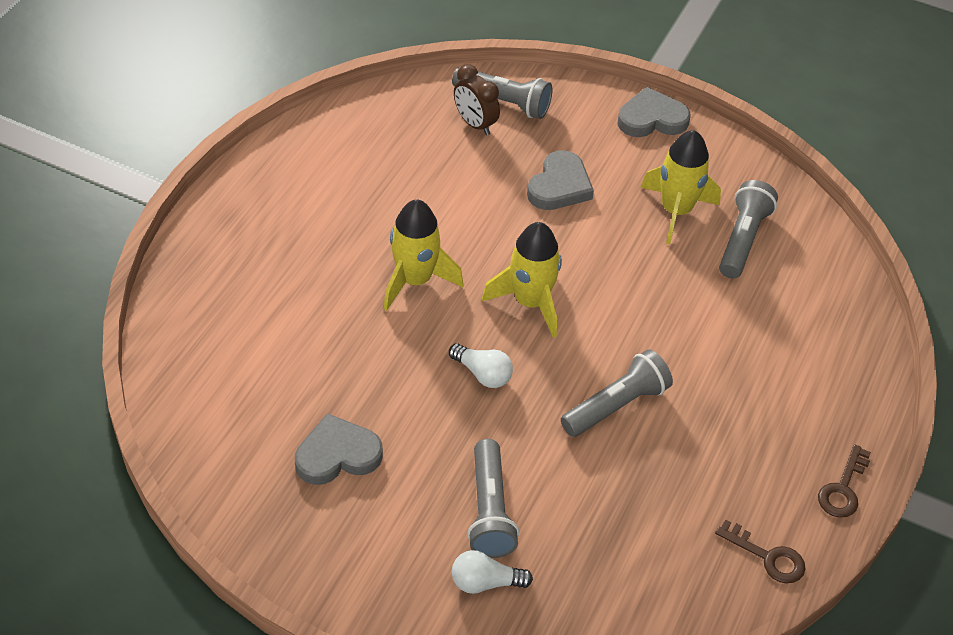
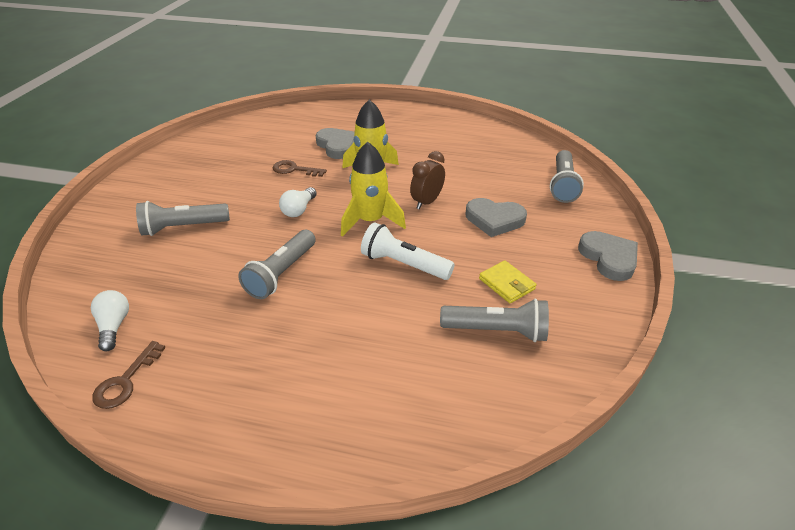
camera: 80 degrees right, 10 degrees down
(337, 455) = (226, 169): grey heart -> grey heart (337, 146)
(475, 124) = (530, 176): brown clock -> brown clock (426, 202)
(485, 582) = (126, 233): white light bulb -> white light bulb (114, 326)
(616, 405) = (281, 273): grey flashlight -> grey flashlight turned 75 degrees clockwise
(624, 288) = (404, 264): none -> white flashlight
(676, 211) = (507, 284): yellow rocket -> yellow wallet
(843, 488) = (200, 436): brown key -> brown key (294, 170)

